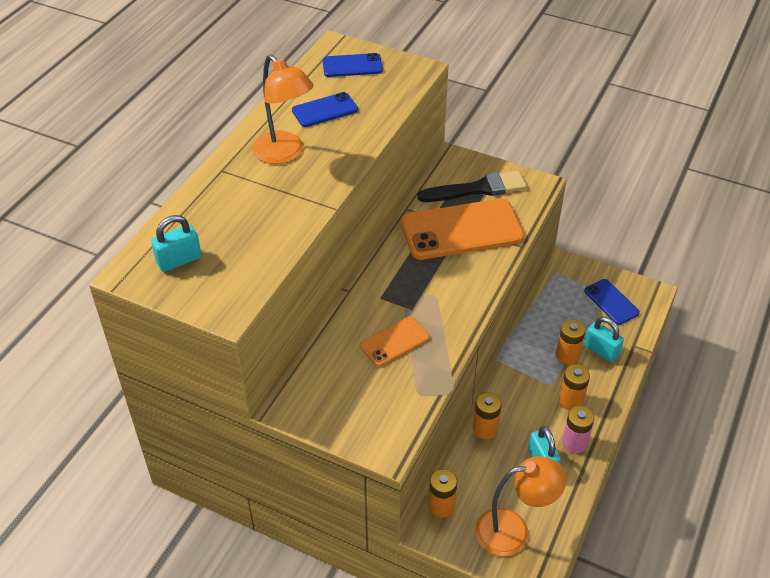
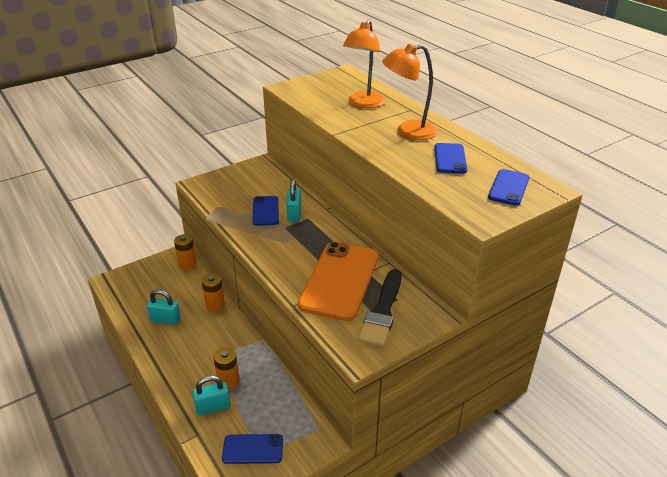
camera: 120 degrees right, 10 degrees down
(179, 260) = (339, 84): turquoise padlock -> turquoise padlock (294, 214)
(394, 342) = (265, 211): orange phone -> blue phone
(513, 531) = (141, 285): orange lamp -> orange lamp (364, 104)
(571, 401) = (191, 360): orange battery -> none
(574, 442) = (160, 343): pink battery -> none

